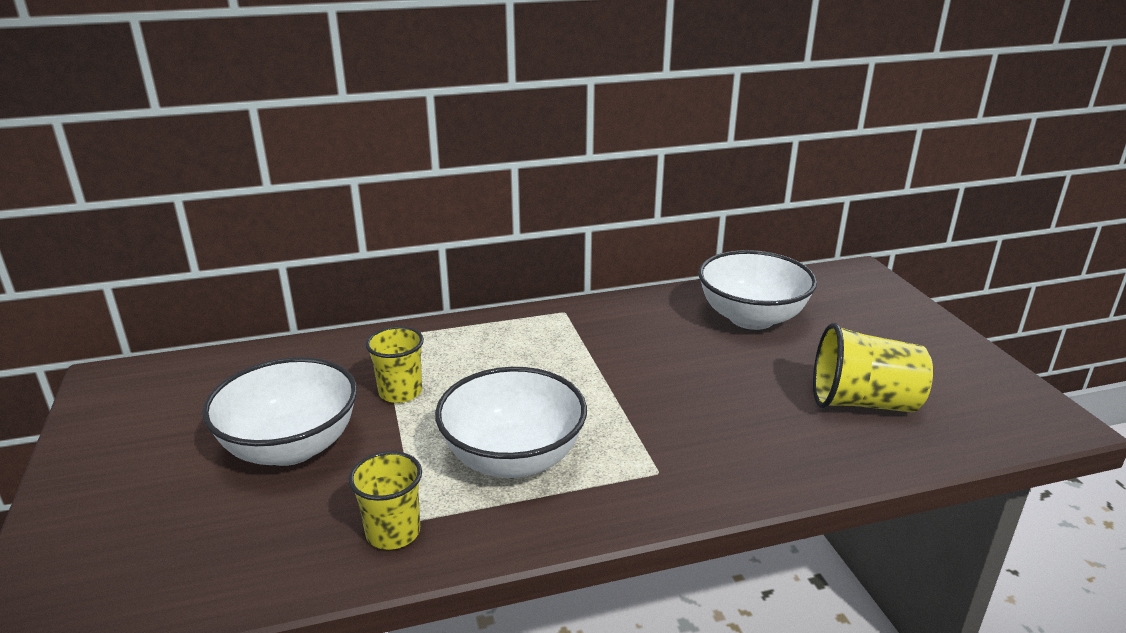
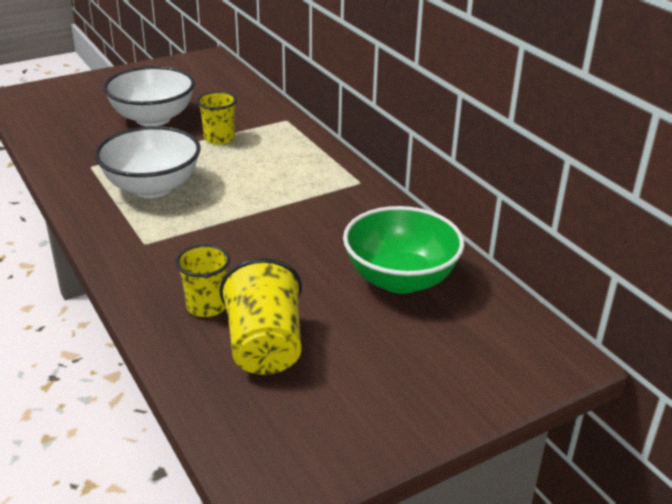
camera: 75 degrees right, 5 degrees up
(393, 532) = (79, 161): yellow cup -> yellow cup (207, 306)
(751, 318) = (400, 279): white bowl -> green bowl

